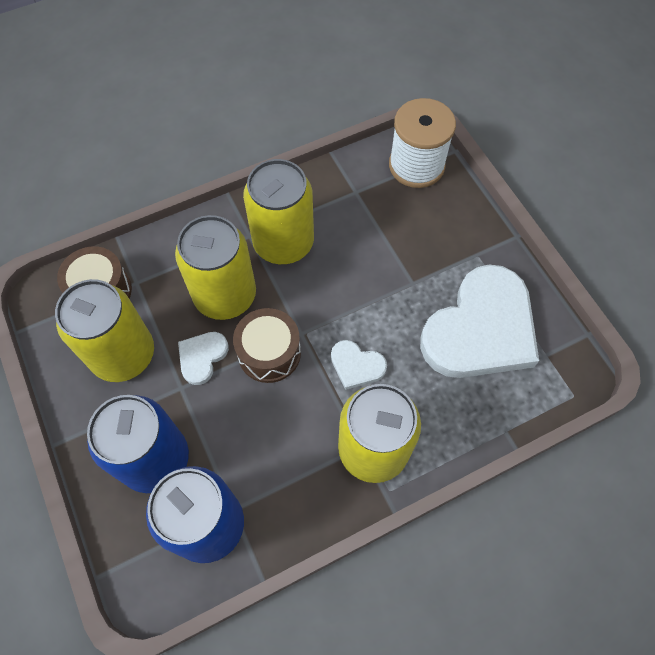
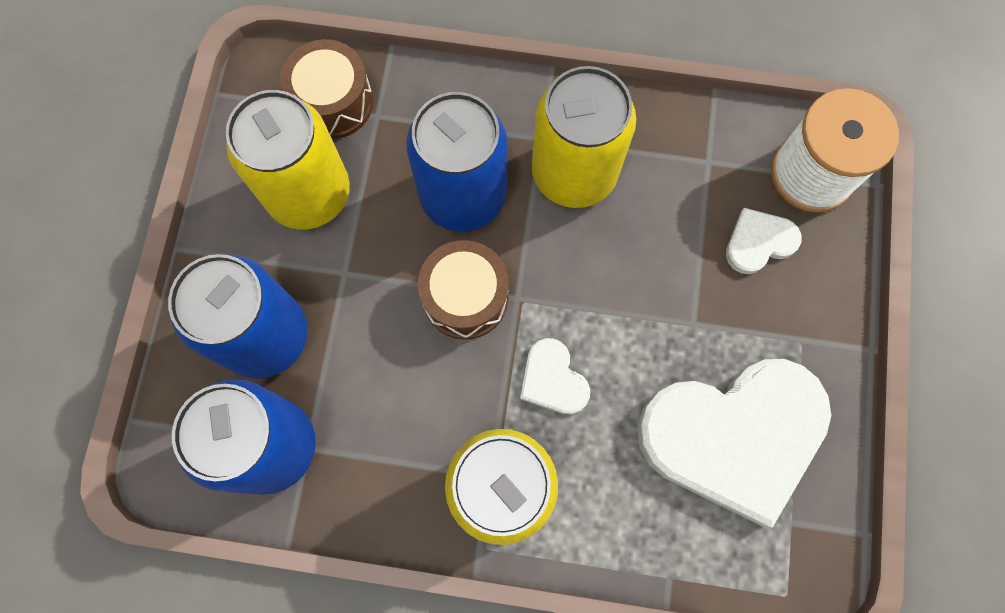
camera: 35 degrees right, 10 degrees up
(202, 357) = (389, 253): white heart -> white heart (759, 242)
(225, 295) = (463, 195): yellow can -> blue can

